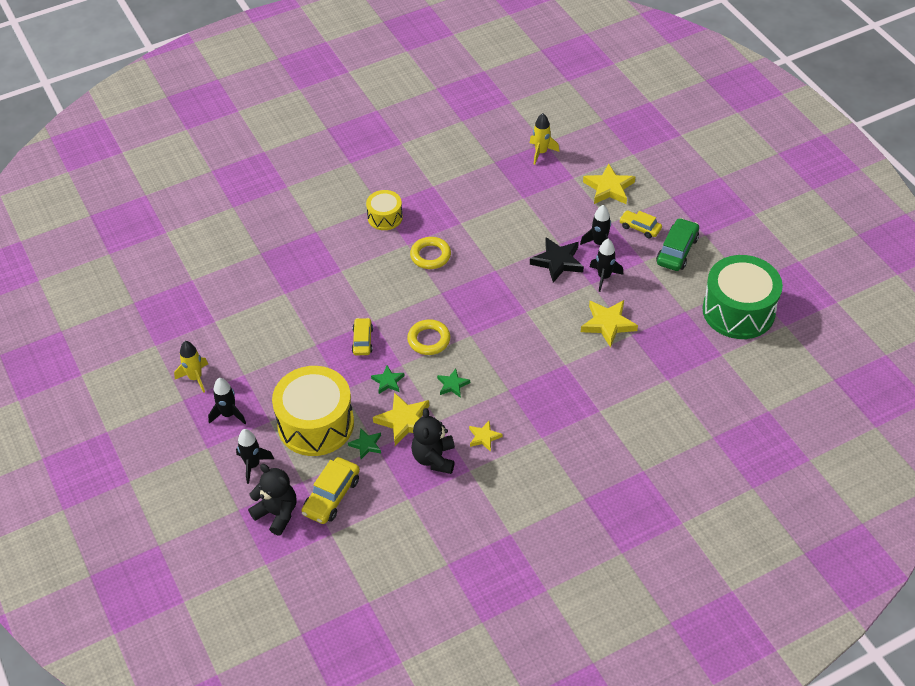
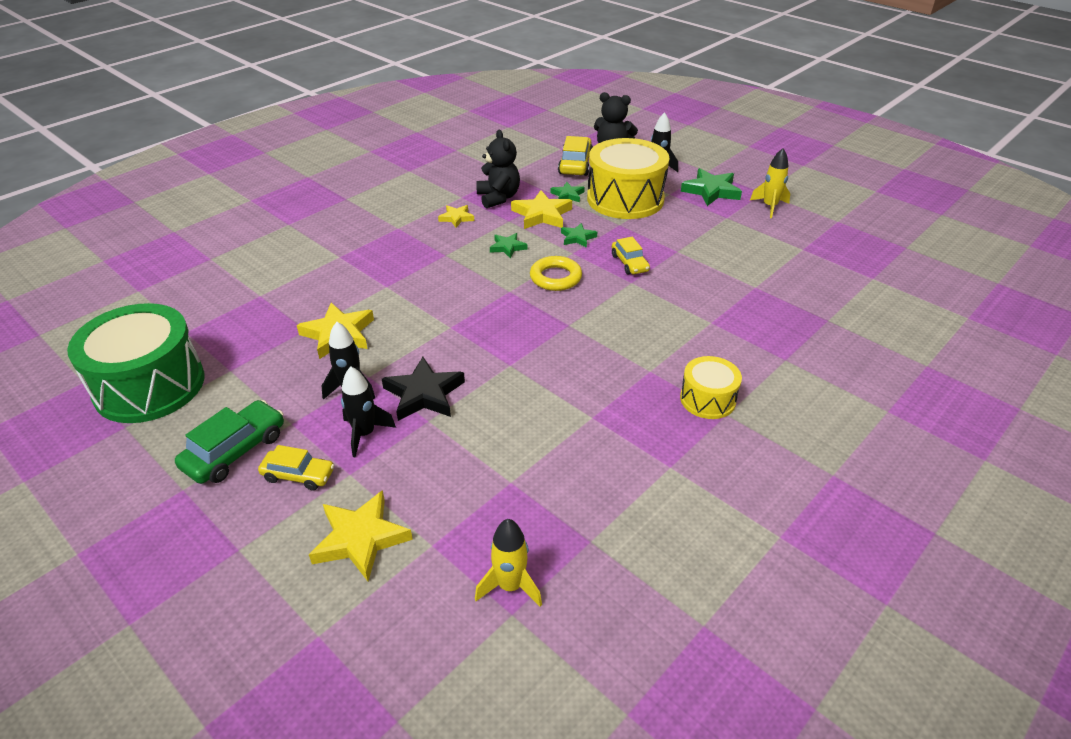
camera: 160 degrees right, 10 degrees down
(228, 414) = (711, 191): black rocket -> green star
(430, 255) = (608, 363): yellow ring -> none
(677, 251) = (235, 451): green car -> green car turned 150 degrees counterclockwise

